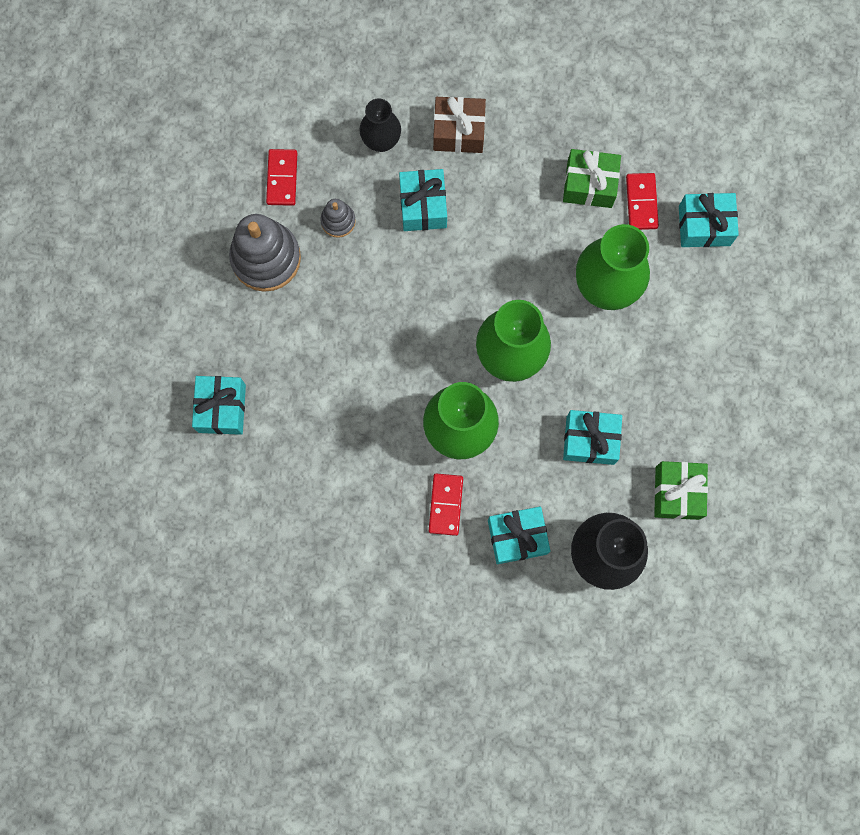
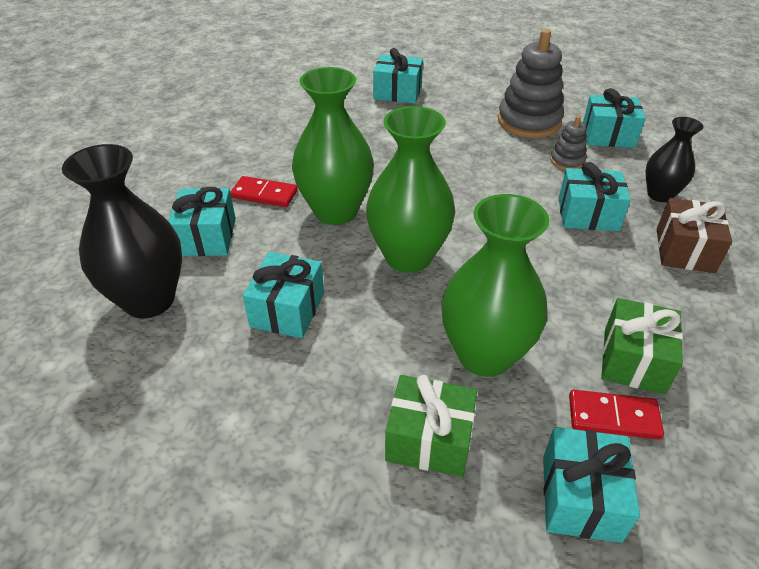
camera: 100 degrees right, 35 degrees down
(282, 178) = (608, 135): red domino -> turquoise gift
(677, 493) = (184, 386): green gift -> green gift (429, 440)

